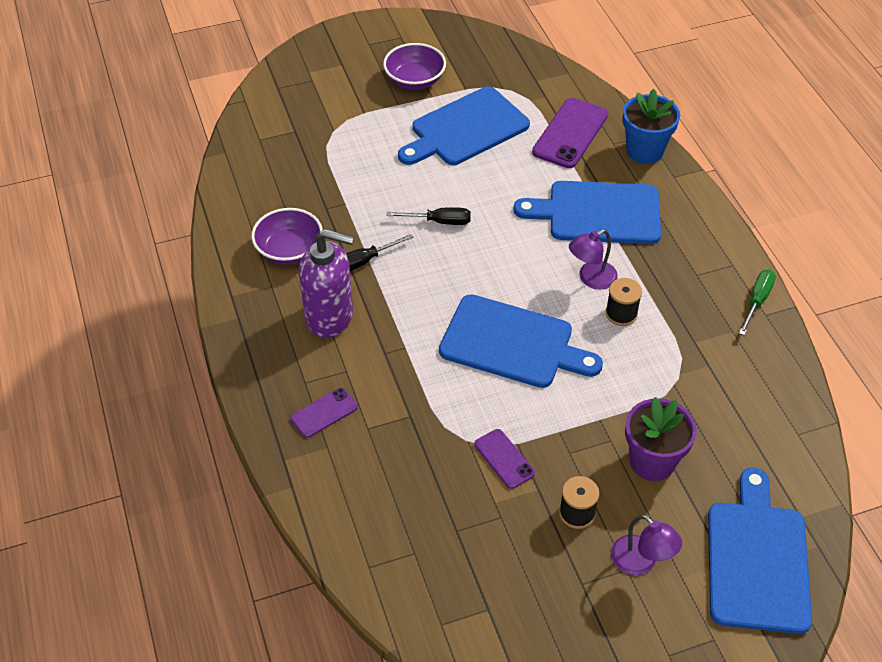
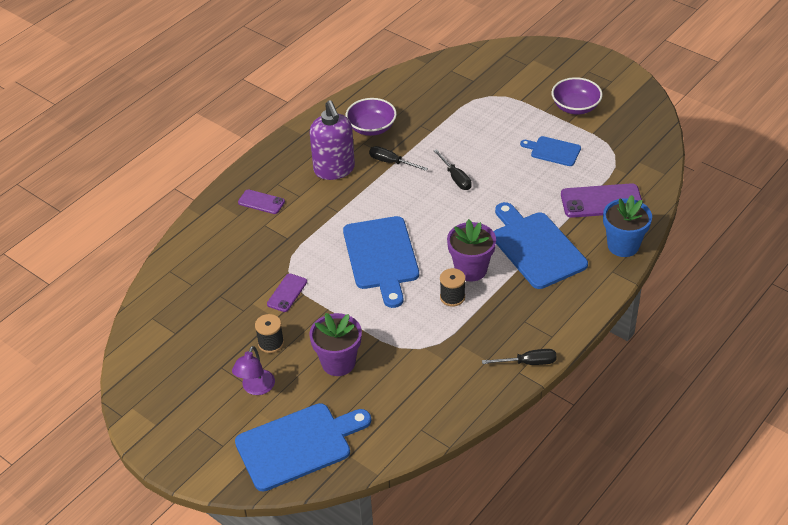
camera: 60 degrees right, 5 degrees down
(466, 129) = (553, 151): blue cutting board -> blue cutting board, size x0.54
(591, 279) = (471, 269): purple lamp -> purple flower pot
(757, 301) = (528, 363): green screwdriver -> black screwdriver

